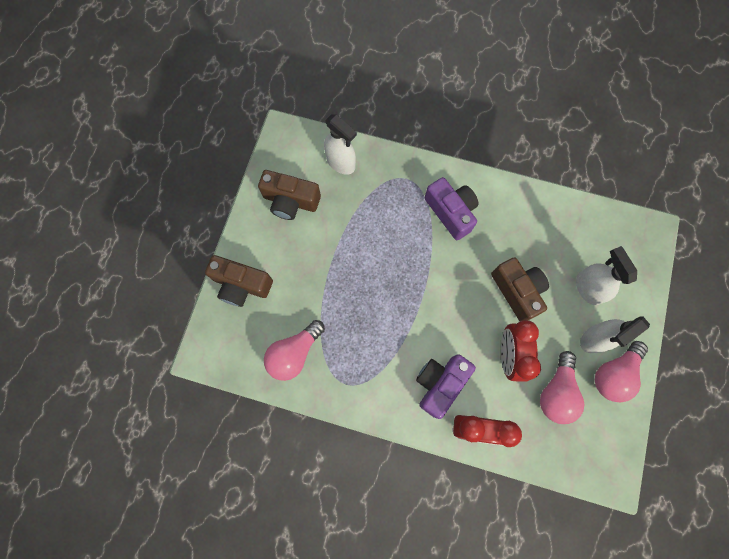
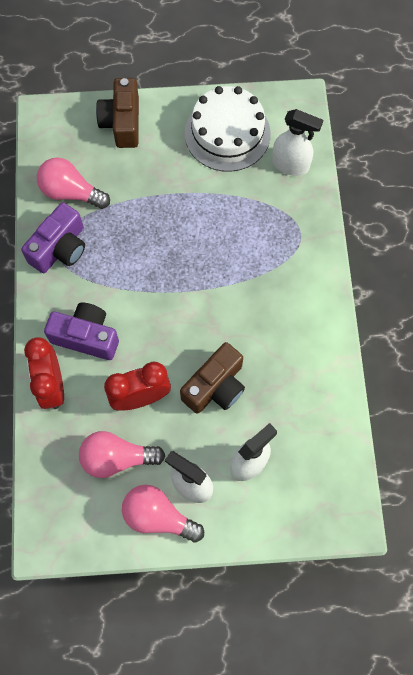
camera: 70 degrees right, 5 degrees down
(290, 201) = (227, 133): brown camera -> white cake
(341, 163) = (291, 165): white spray bottle -> white spray bottle turned 90 degrees counterclockwise
(451, 212) = (280, 291): purple camera -> purple camera (60, 248)

